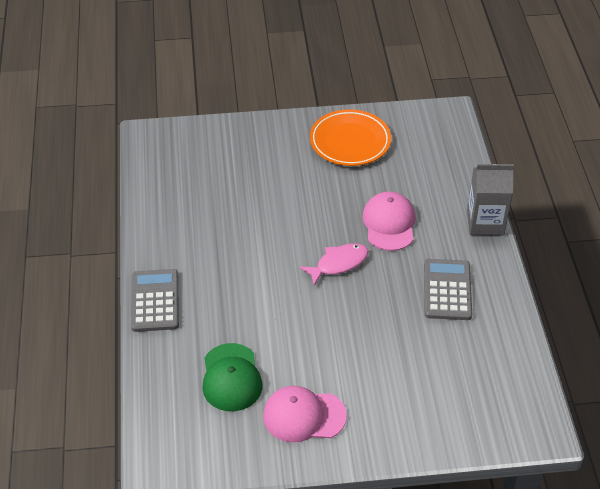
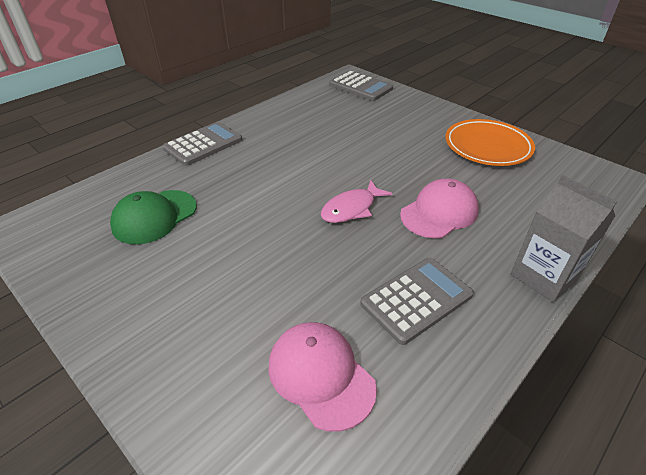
camera: 50 degrees right, 5 degrees down
(177, 143) = (360, 87): none -> grey calculator
(304, 416) = (140, 285): pink cap -> pink cap (320, 375)
(338, 264) = (351, 208): pink fish -> pink fish turned 120 degrees clockwise

